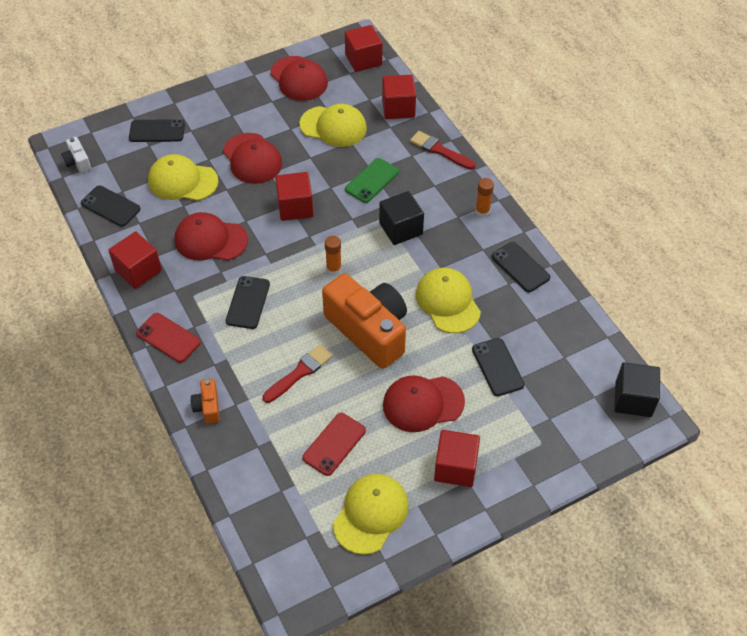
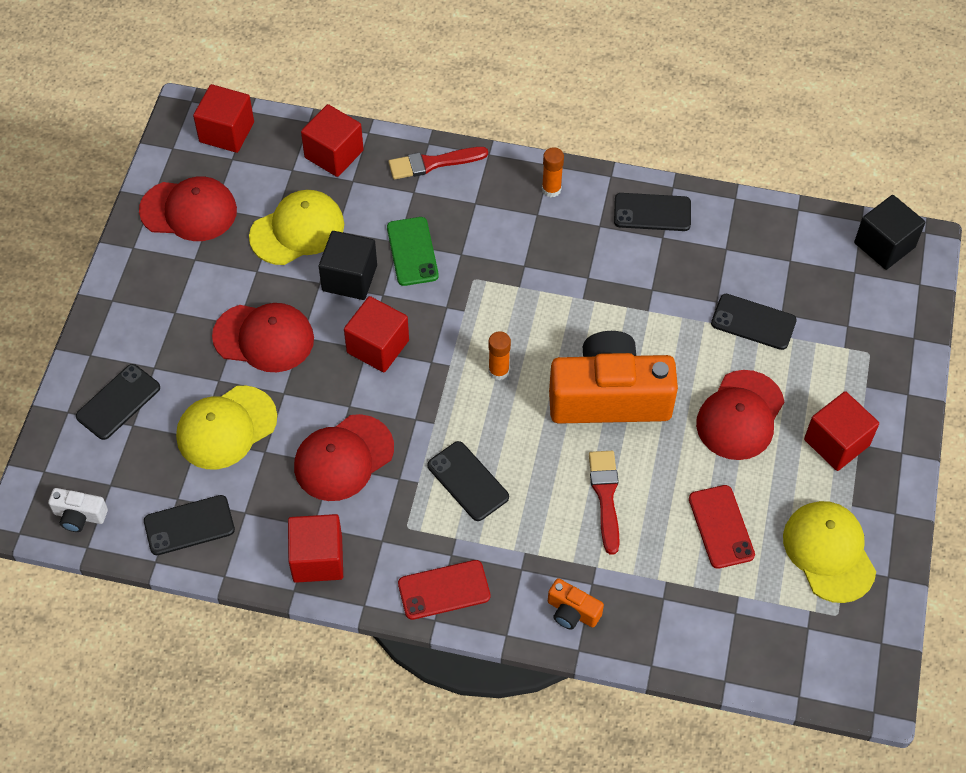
camera: 50 degrees left, 5 degrees up
(401, 229) = (504, 274): black cube -> black cube (349, 278)
(448, 302) = (637, 304): yellow cap -> none

